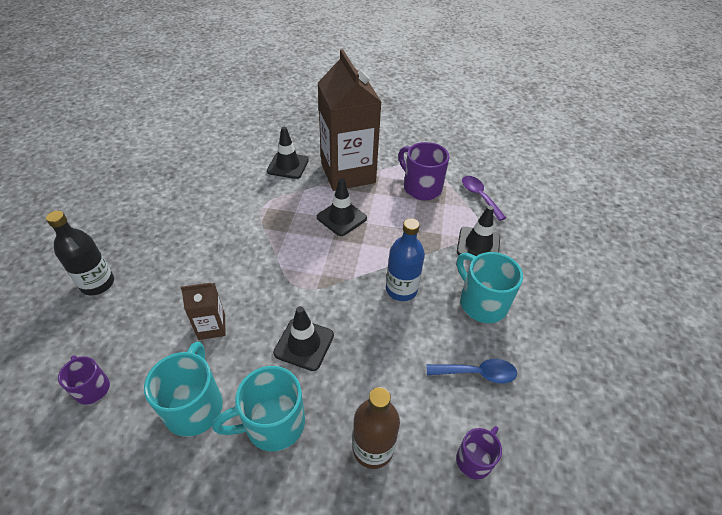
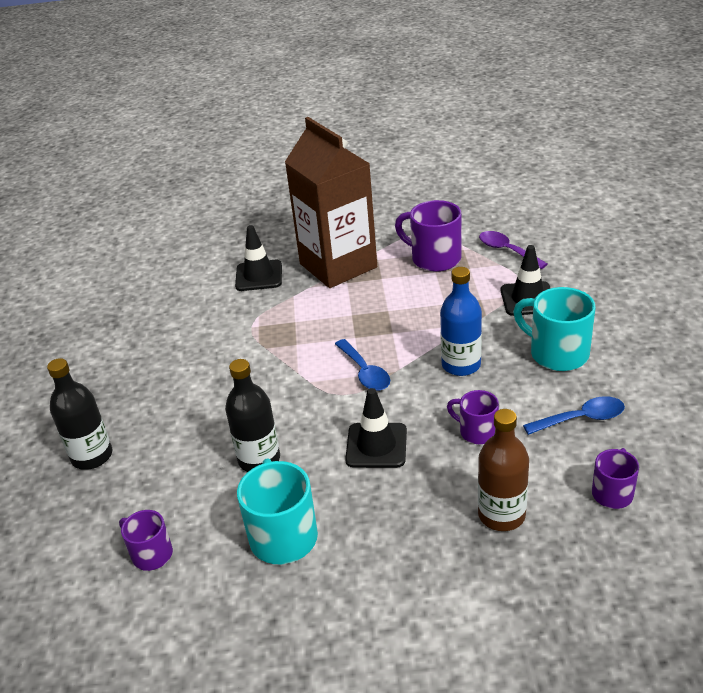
camera: 10 degrees left, 10 degrees down
(211, 327) = (259, 459): brown carton -> black bottle
(272, 424) = (380, 526): turquoise mug -> none
(325, 273) = (364, 372): none -> blue spoon
(341, 218) = (354, 313): black traffic cone -> none
(387, 357) = (477, 432): none -> purple mug

